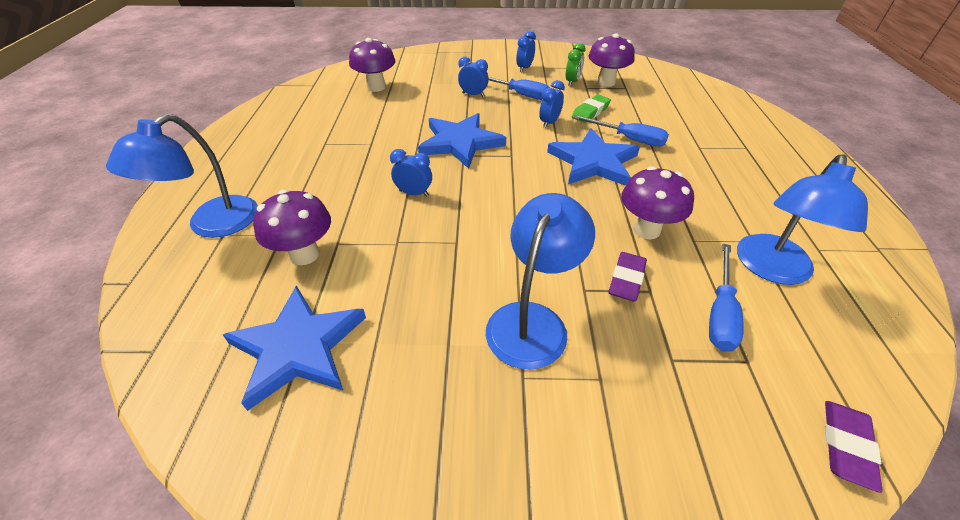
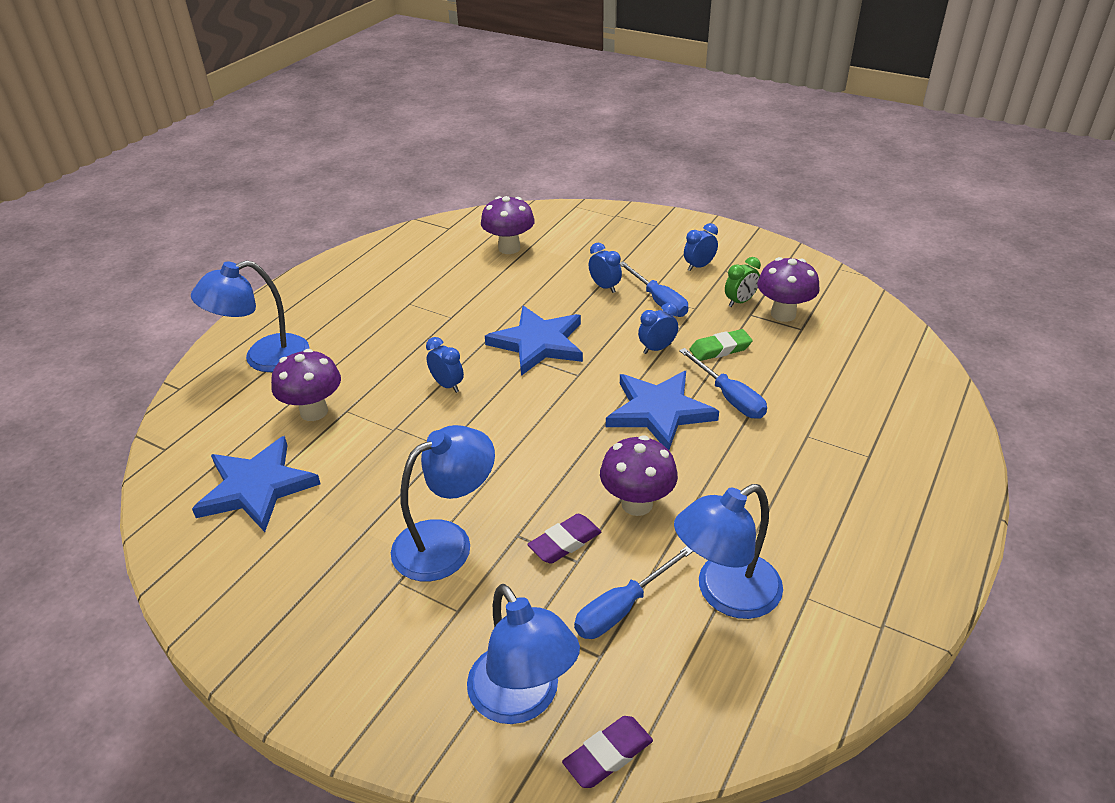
camera: 30 degrees right, 5 degrees down
(734, 434) = (522, 699): none -> blue lamp

